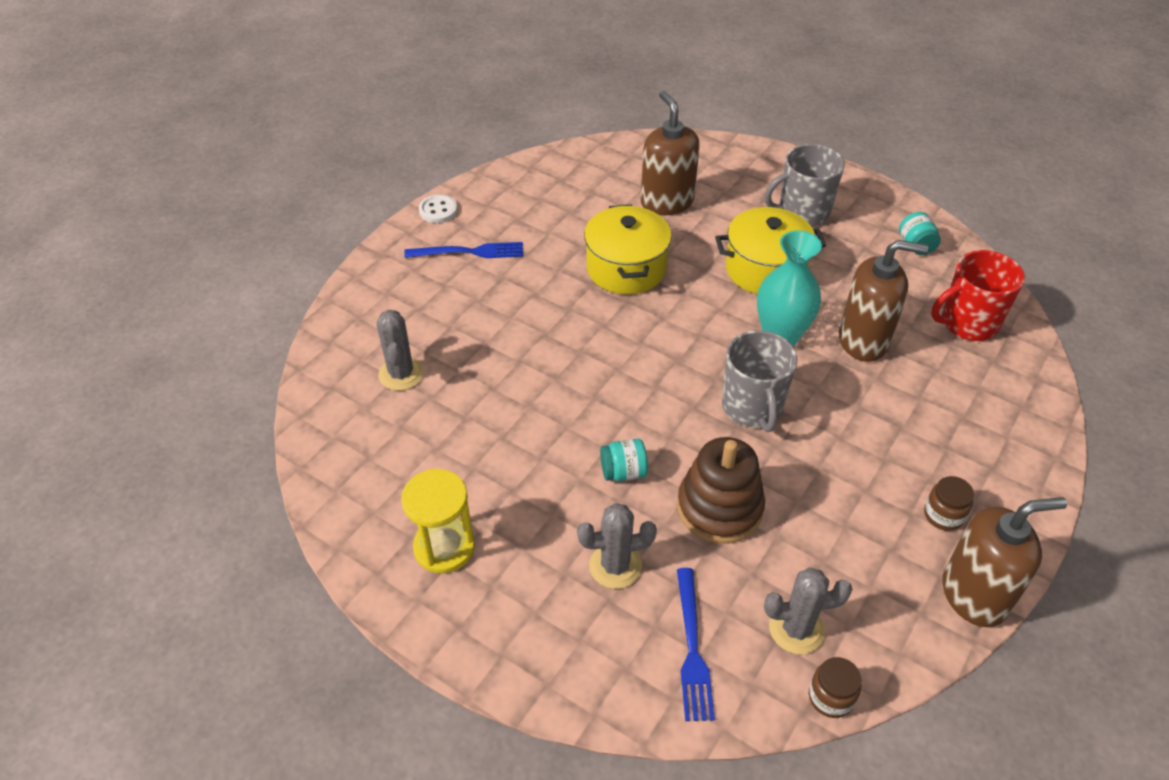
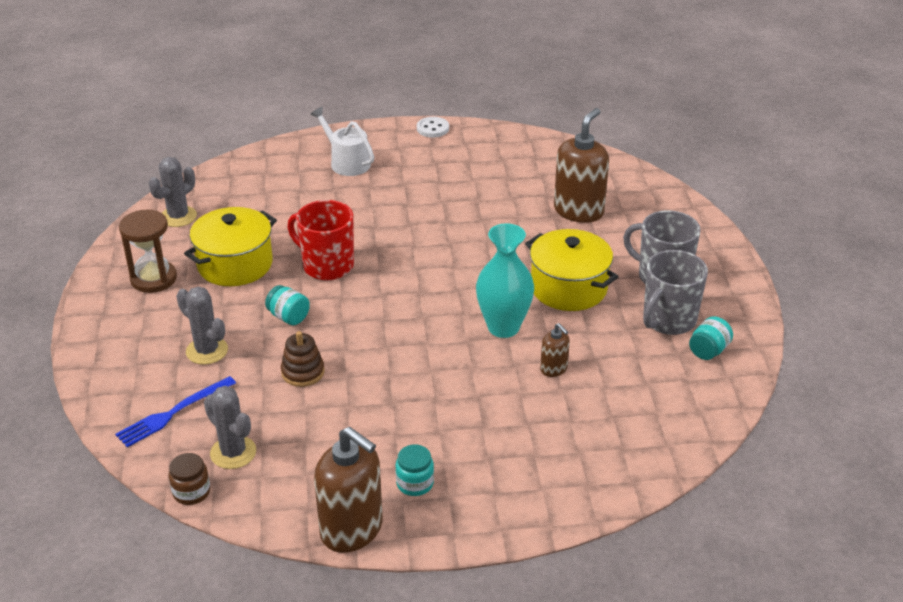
camera: 50 degrees right, 10 degrees down
(401, 374) = (270, 192): grey cactus -> grey cactus (178, 217)
(419, 294) = (347, 162): none -> white watering can
(444, 547) = (153, 279): yellow hourglass -> brown hourglass
(469, 252) = (410, 160): blue fork -> none
(626, 268) = (482, 227): yellow pot -> yellow pot (235, 264)
(719, 508) = (303, 372): brown stacking toy -> brown stacking toy, size x0.59
(752, 407) = (414, 345): grey mug -> grey mug (668, 320)
(863, 341) = (554, 369): brown soap dispenser -> brown soap dispenser, size x0.48
(943, 515) = (415, 483): brown jar -> turquoise jar
(967, 323) = (649, 416): red mug -> red mug (327, 266)

